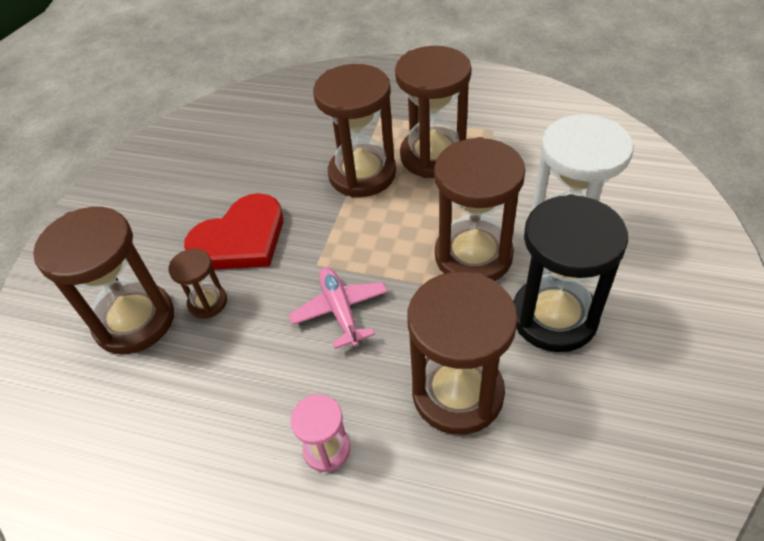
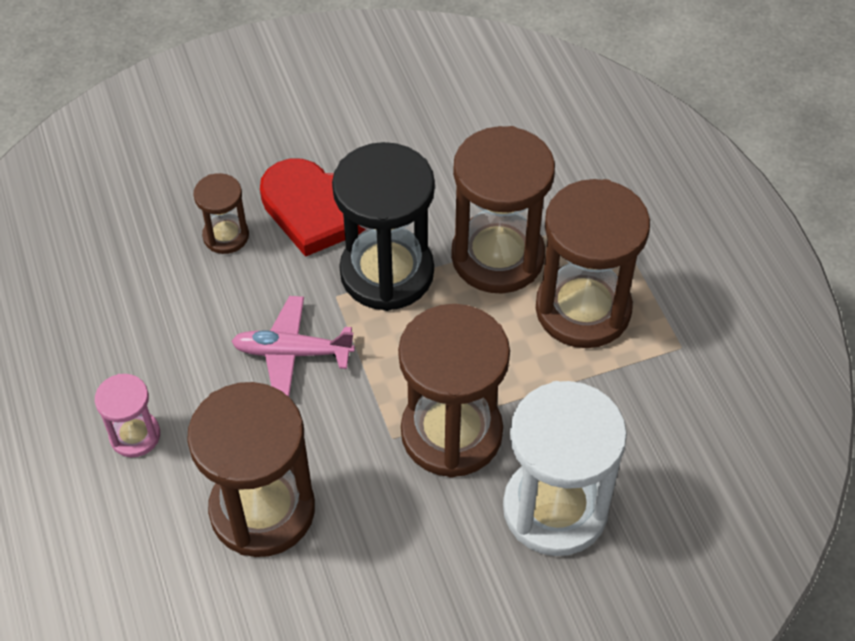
camera: 50 degrees right, 5 degrees up
(135, 321) = (166, 194): brown hourglass -> none
(340, 310) = (292, 353): pink plane -> pink plane turned 120 degrees counterclockwise
(554, 317) = (418, 553): black hourglass -> black hourglass (387, 273)

